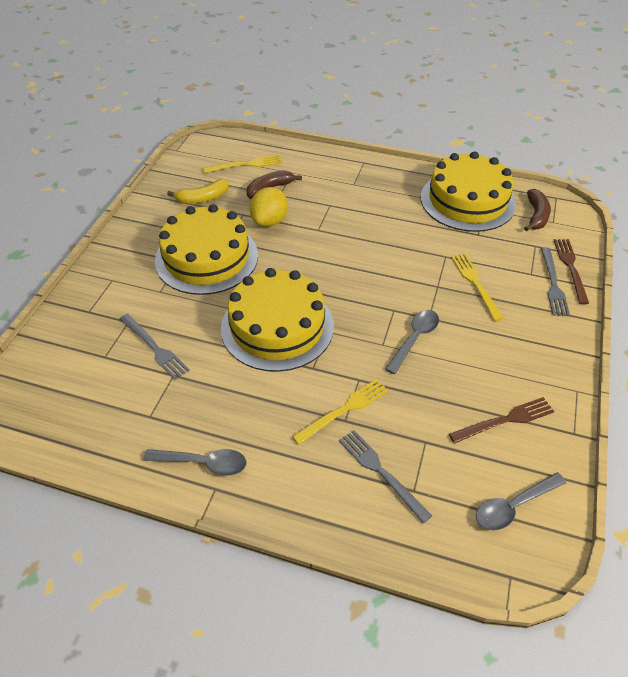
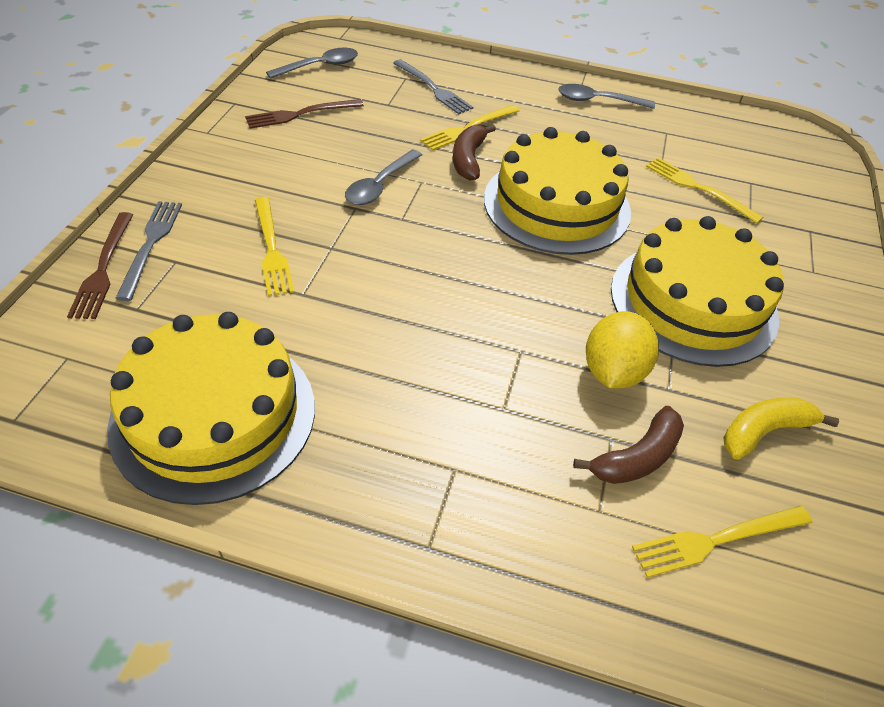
camera: 175 degrees right, 0 degrees up
(154, 347) = (699, 189): grey fork -> yellow fork
(536, 216) = (90, 373): brown banana -> brown banana (468, 159)

